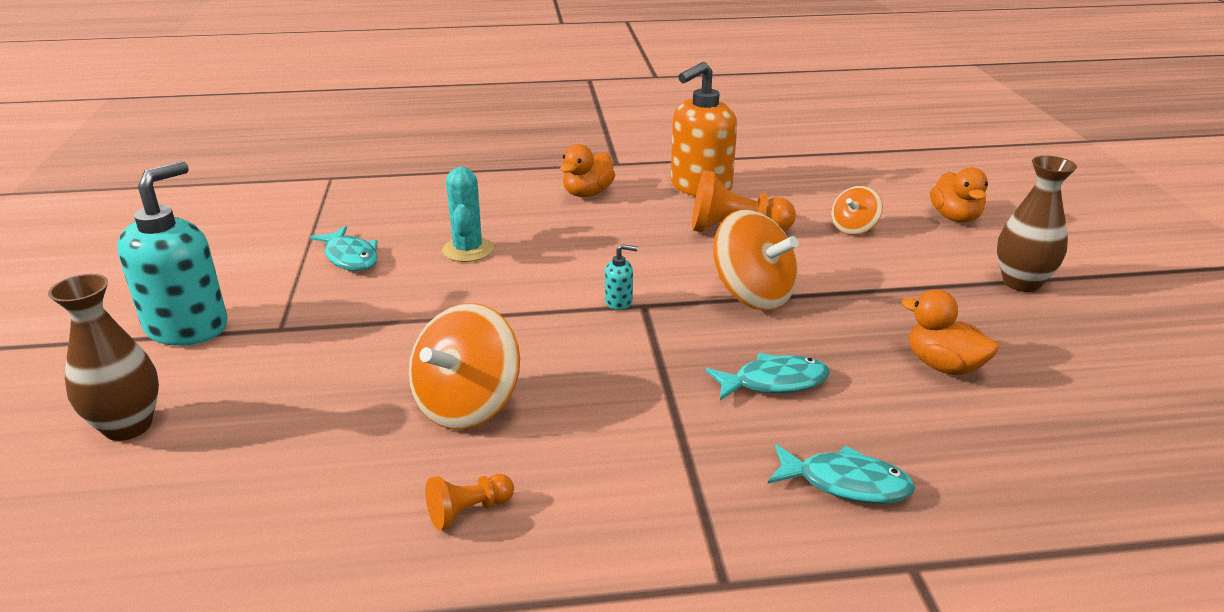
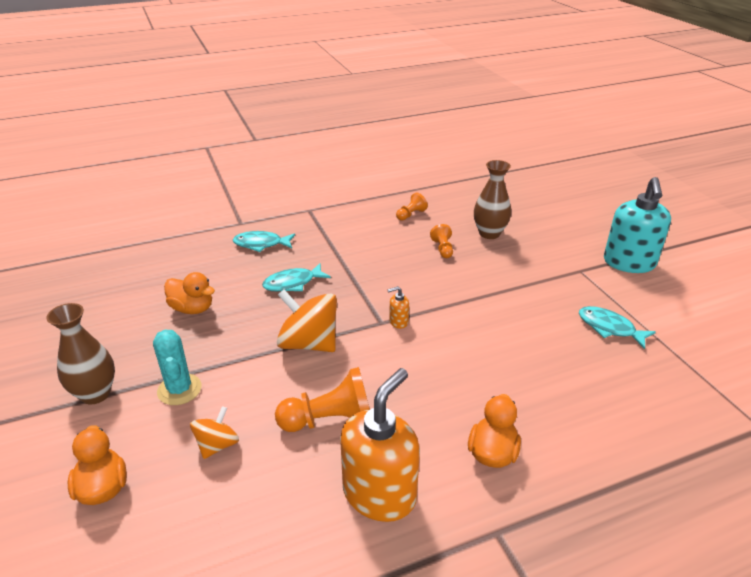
camera: 165 degrees right, 5 degrees up
(128, 426) = (578, 220): brown vase -> brown vase (489, 233)
(467, 405) = (442, 249): orange spinning top -> orange pawn
(468, 250) = (535, 350): turquoise cactus -> turquoise cactus (179, 389)
(619, 302) = (398, 322): turquoise soap dispenser -> orange soap dispenser

